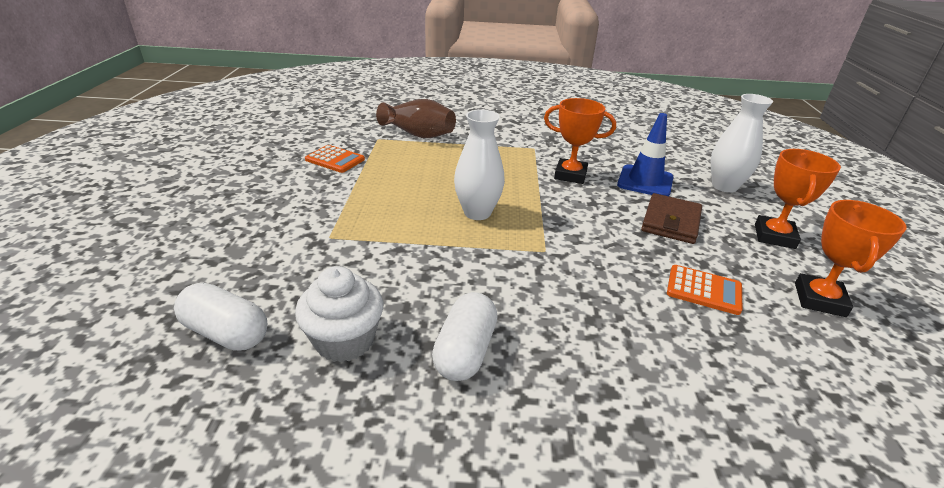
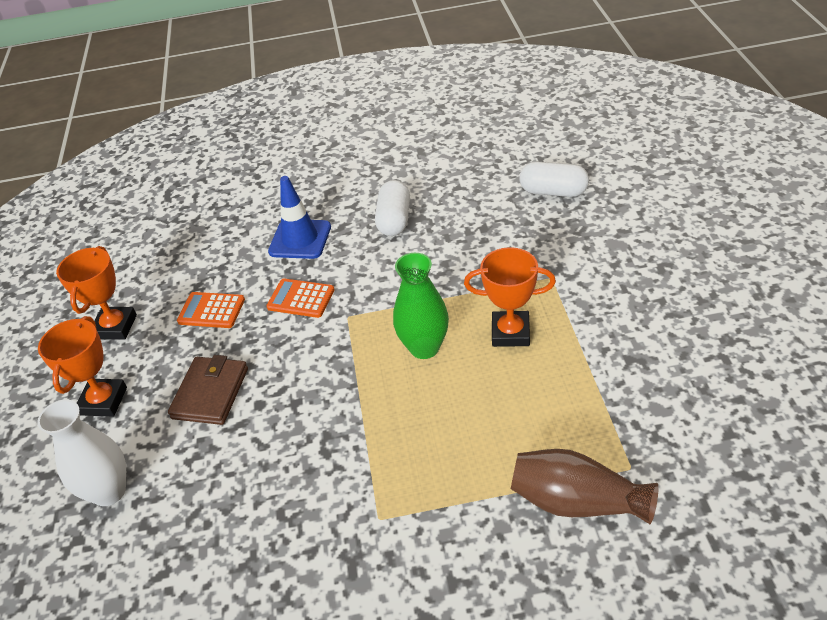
camera: 175 degrees right, 10 degrees up
(335, 160) = (646, 394): orange calculator -> orange calculator (301, 299)
(344, 340) = (475, 207): white cupcake -> none
(477, 213) = (424, 347): white vase -> green vase
(570, 175) = (320, 455): orange trophy -> orange trophy (510, 333)
(645, 181) = (218, 470): blue traffic cone -> blue traffic cone (300, 239)

